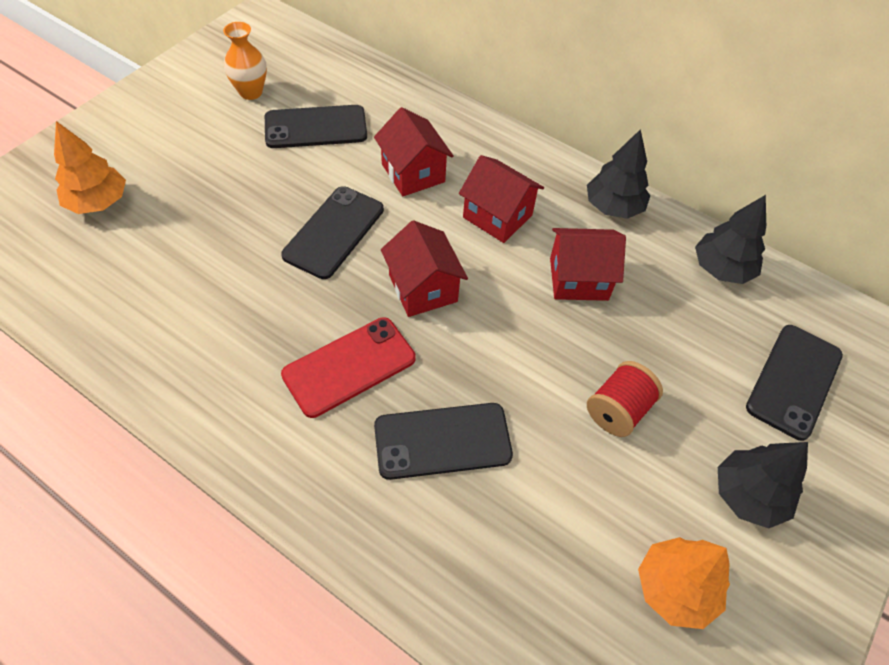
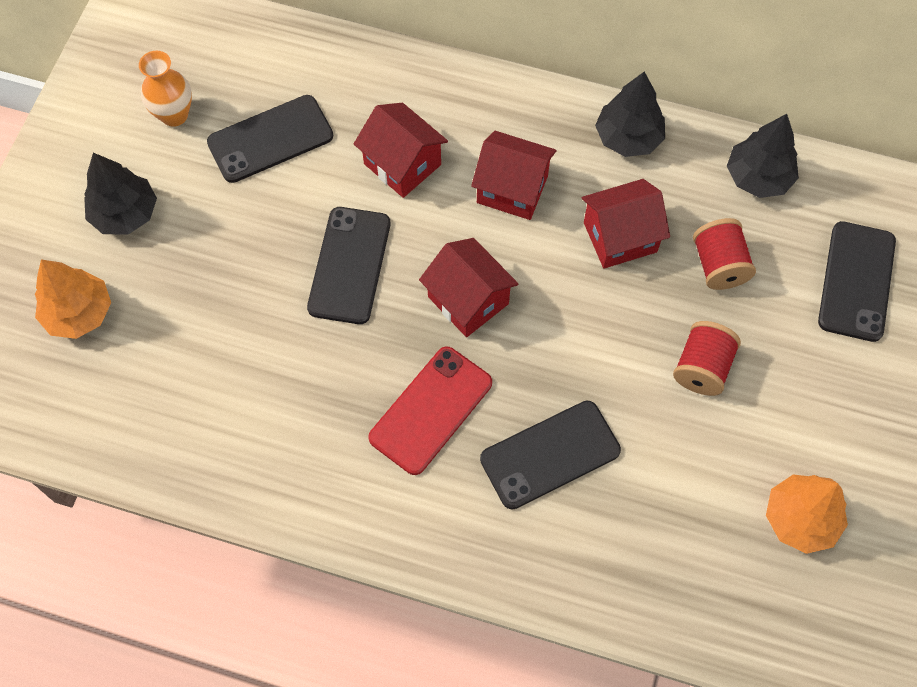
camera: 15 degrees left, 10 degrees up
(663, 328) = (719, 265): none -> red spool
(748, 495) = (841, 411): black tree -> black tree (125, 213)

